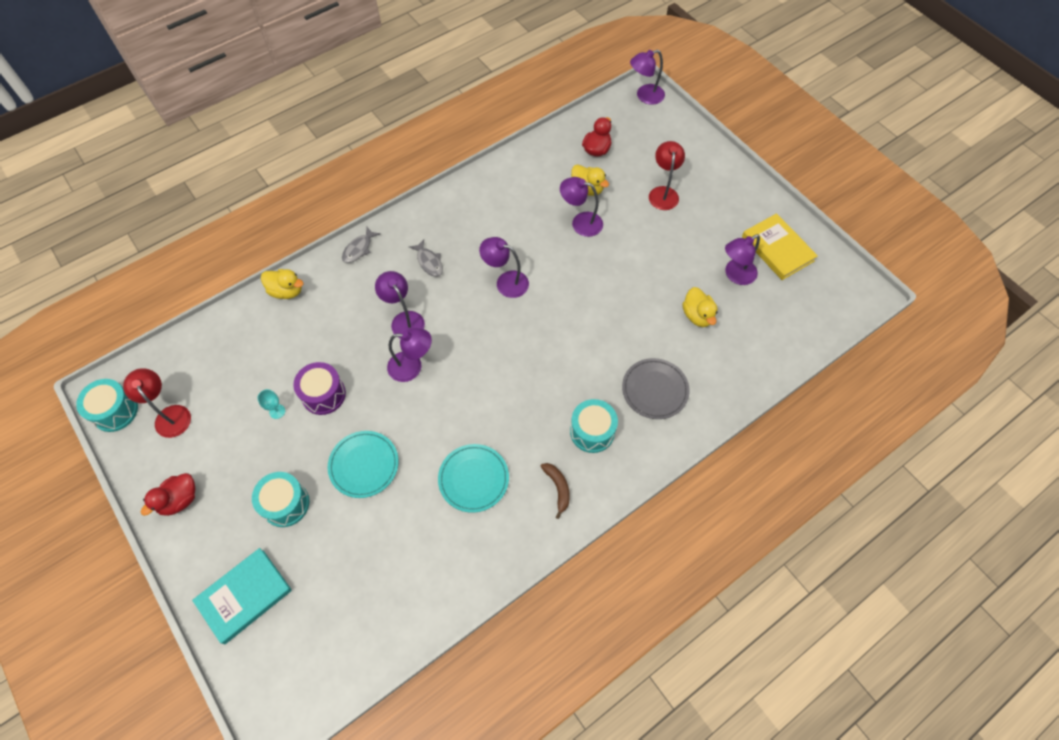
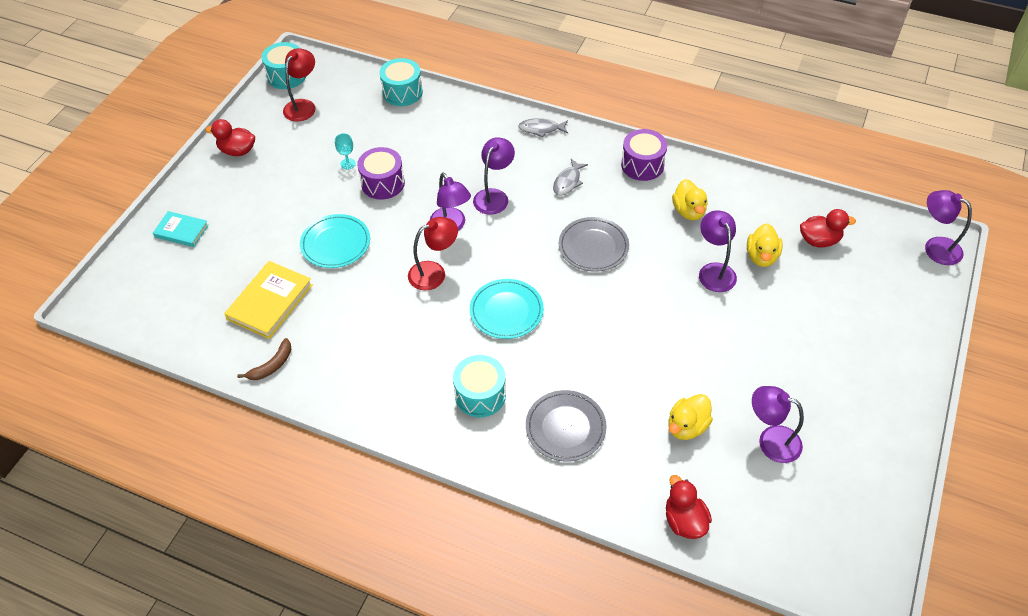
camera: 60 degrees right, 10 degrees down
(244, 596) = (181, 231): turquoise book -> turquoise book, size x0.63
(285, 504) = (271, 213): turquoise drum -> turquoise drum (402, 92)
(286, 291) = (462, 108): yellow duck -> yellow duck (688, 211)
(450, 206) = (642, 165): none -> purple drum
(473, 479) = (371, 326): turquoise plate -> turquoise plate (506, 311)
(505, 282) = (593, 247): purple lamp -> grey plate
(558, 488) = (402, 395): brown banana -> brown banana (272, 365)
(663, 193) = (819, 323): red lamp -> red lamp (434, 272)
(767, 359) = (684, 521): none -> red duck
(777, 249) = (845, 468): yellow book -> yellow book (270, 302)

